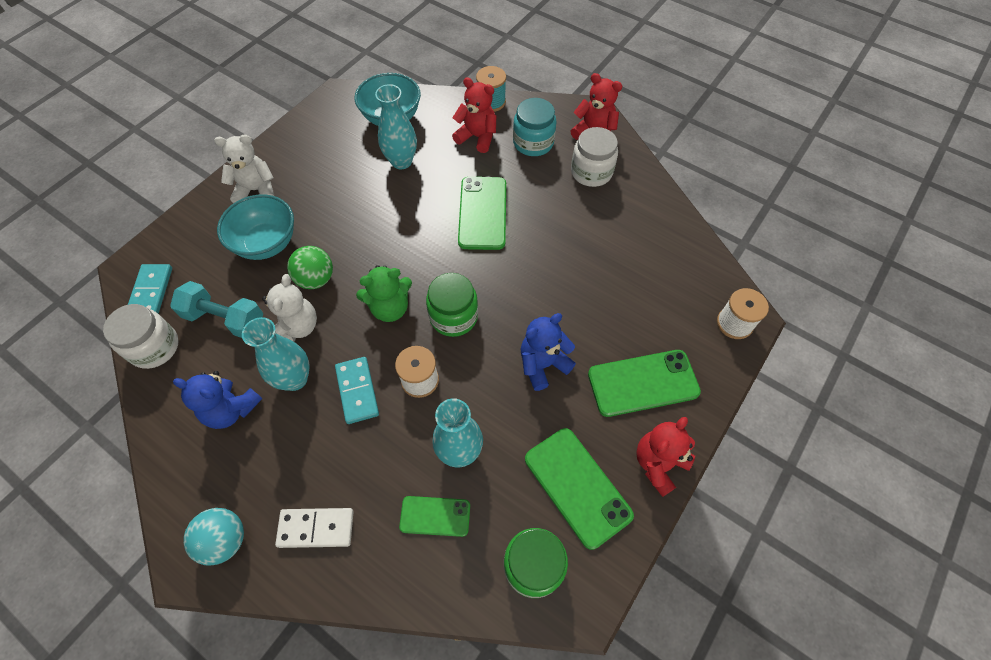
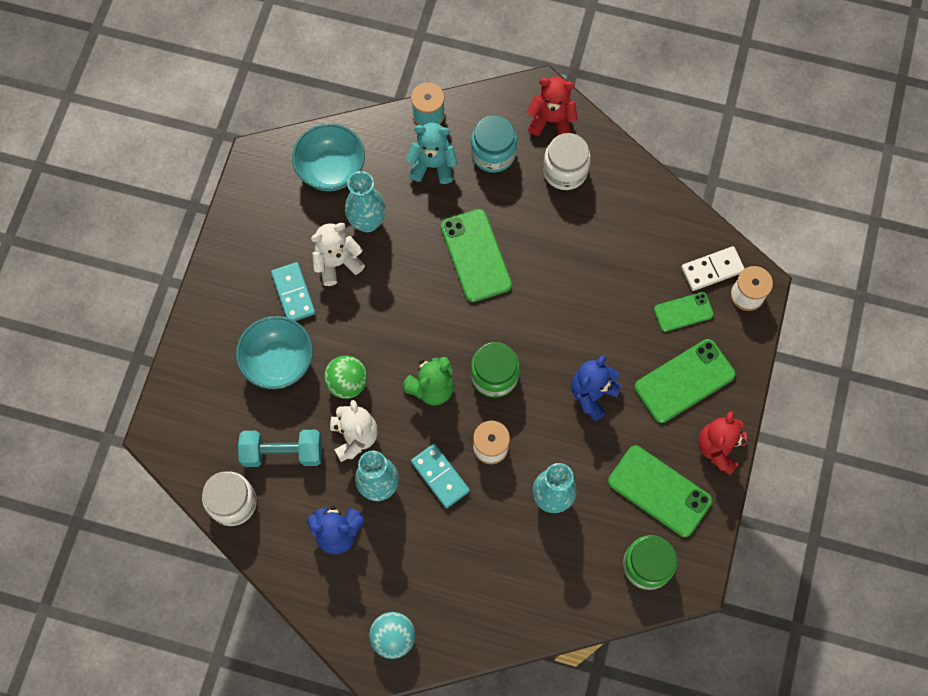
camera: 20 degrees left, 10 degrees up
(151, 292) = (195, 451): turquoise domino -> turquoise domino (293, 293)
(256, 190) = (234, 306): white teddy bear -> white teddy bear (337, 263)
(316, 528) = (462, 601): white domino -> white domino (712, 269)
(435, 516) = (554, 556): green phone -> green phone (683, 312)
(477, 137) = (432, 165): red teddy bear -> turquoise teddy bear

